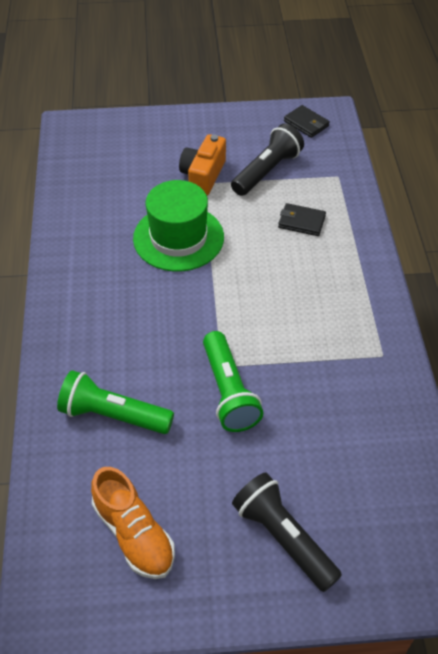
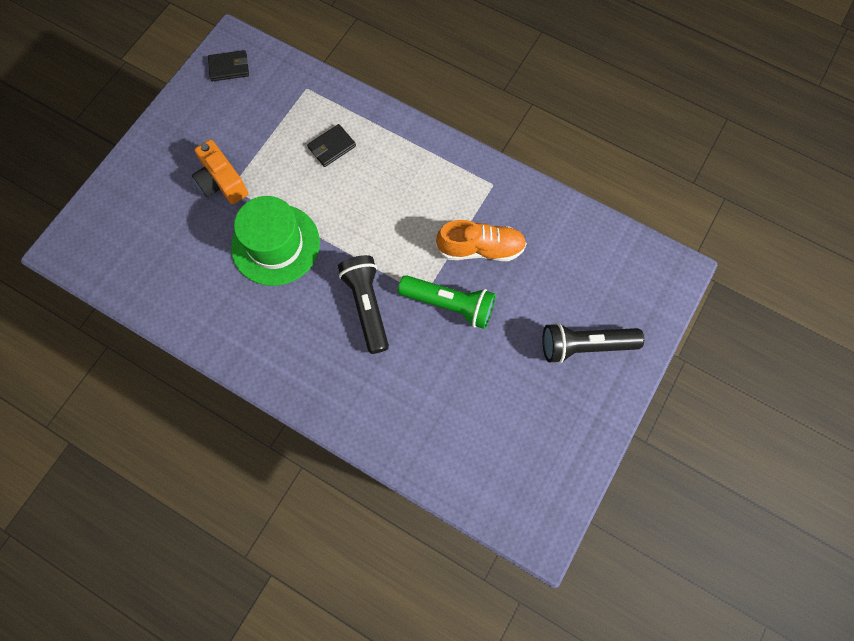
camera: 55 degrees left, 20 degrees up
(113, 415) = (412, 396): green flashlight -> none
(134, 534) = (519, 440): orange shoe -> orange shoe (480, 248)
(267, 171) = (258, 133): black flashlight -> black flashlight (367, 306)

